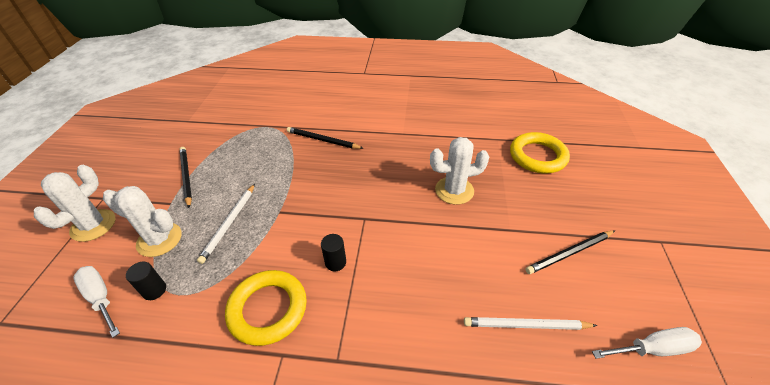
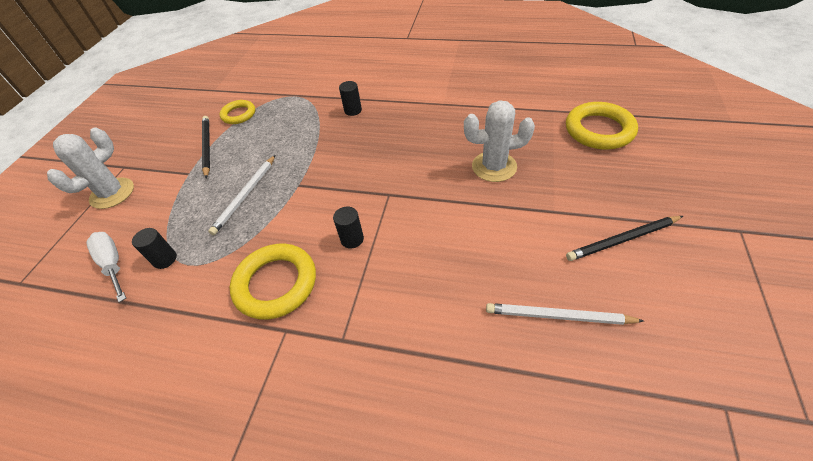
camera: 10 degrees right, 5 degrees up
(159, 239) = (174, 209): white cactus -> none
(214, 145) = (239, 114): none -> yellow ring
(322, 140) = (353, 110): black pencil -> black cylinder
(653, 349) = (710, 351): white screwdriver -> none

